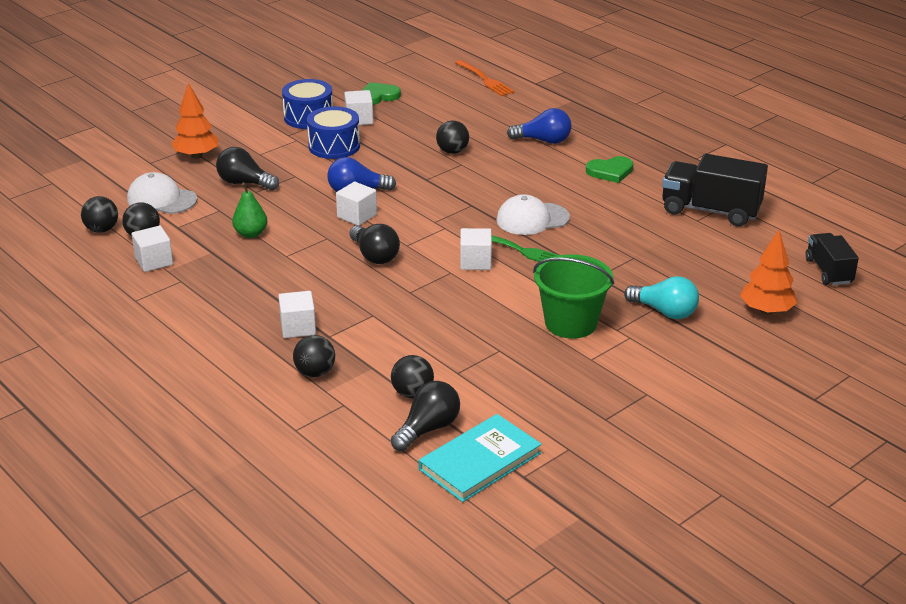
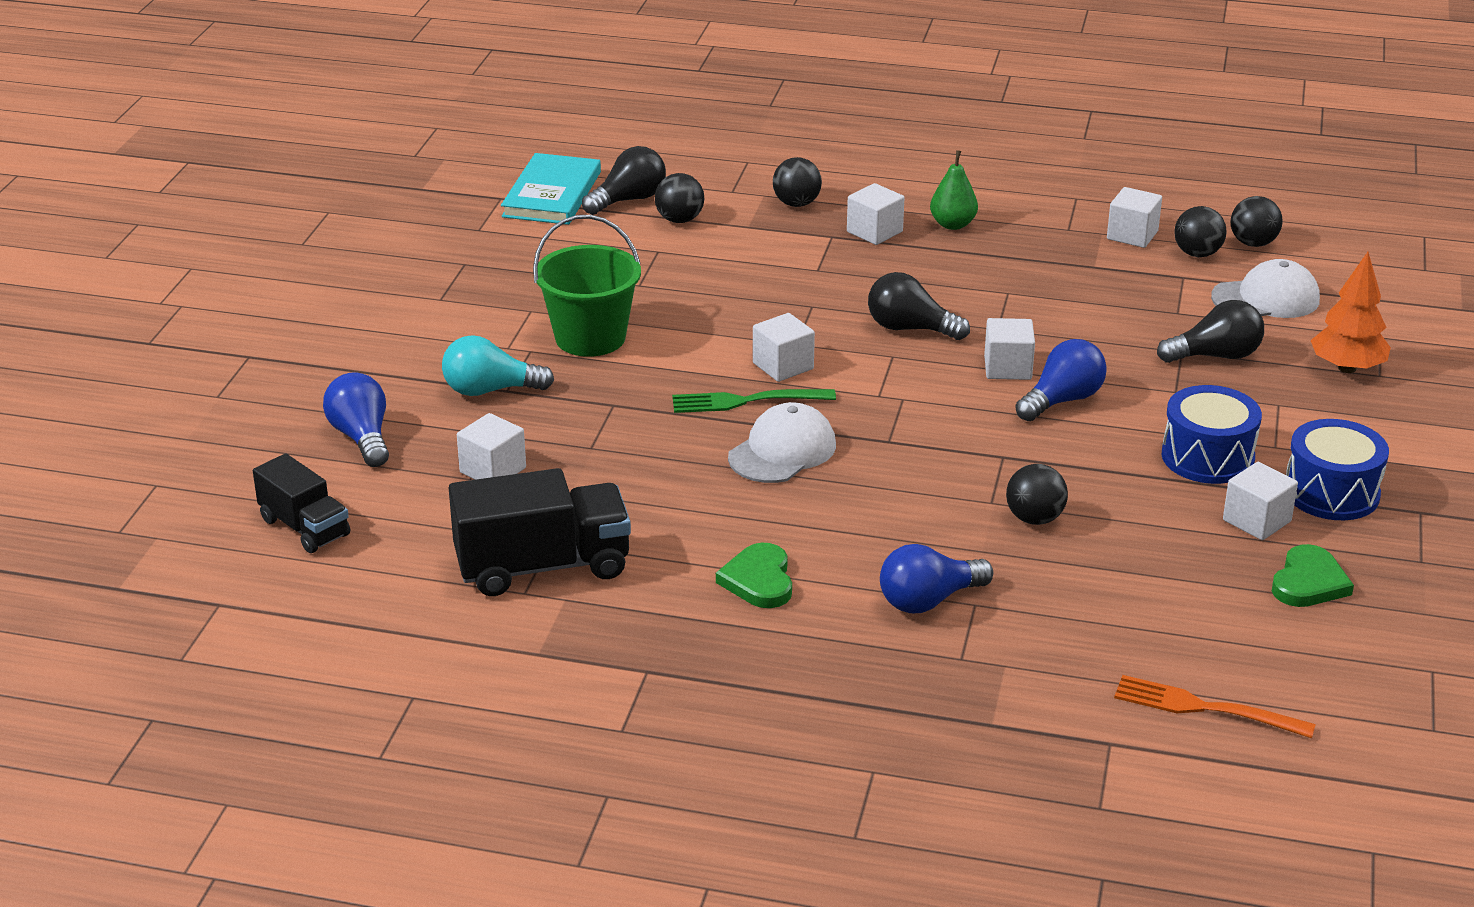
camera: 145 degrees right, 0 degrees up
(251, 234) = (1089, 300): green pear -> green pear (953, 224)
(428, 429) = (628, 200): black light bulb -> black light bulb turned 135 degrees counterclockwise
(610, 171) = (759, 580): green heart -> green heart turned 45 degrees counterclockwise
(700, 264) = (493, 470): none -> white cube
(766, 311) = (362, 438): orange tree -> blue light bulb

